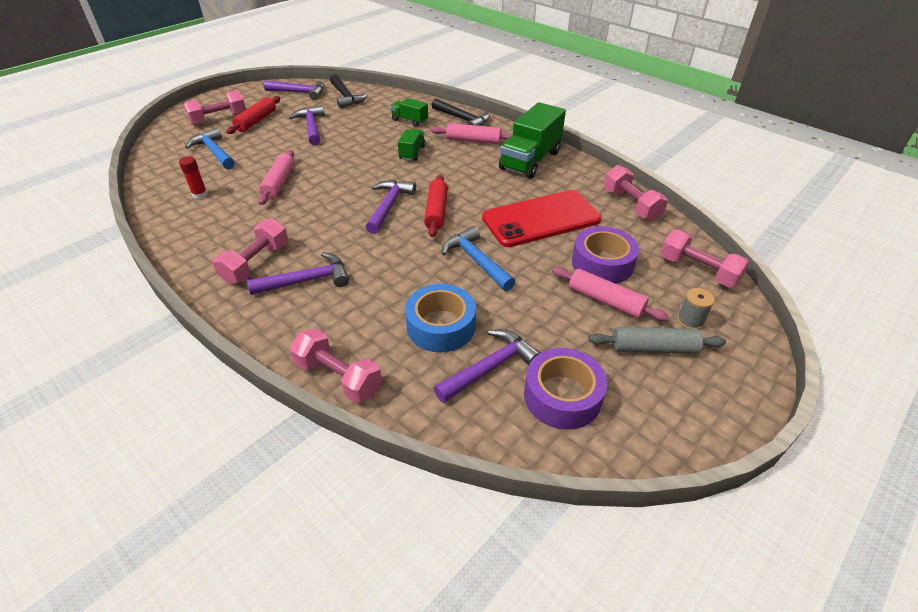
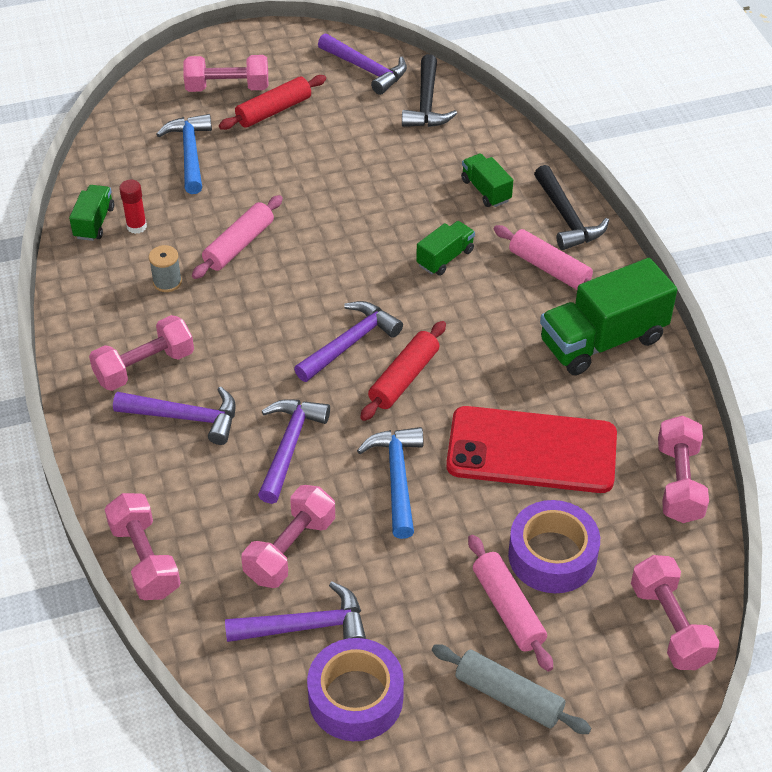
camera: 30 degrees right, 5 degrees up
(166, 201) = (94, 223): none -> green truck
(312, 127) = (340, 151): purple hammer -> purple hammer (289, 446)
(441, 326) = (290, 549): blue tape -> pink dumbbell
(690, 321) = (588, 686): grey spool -> grey spool (167, 282)

